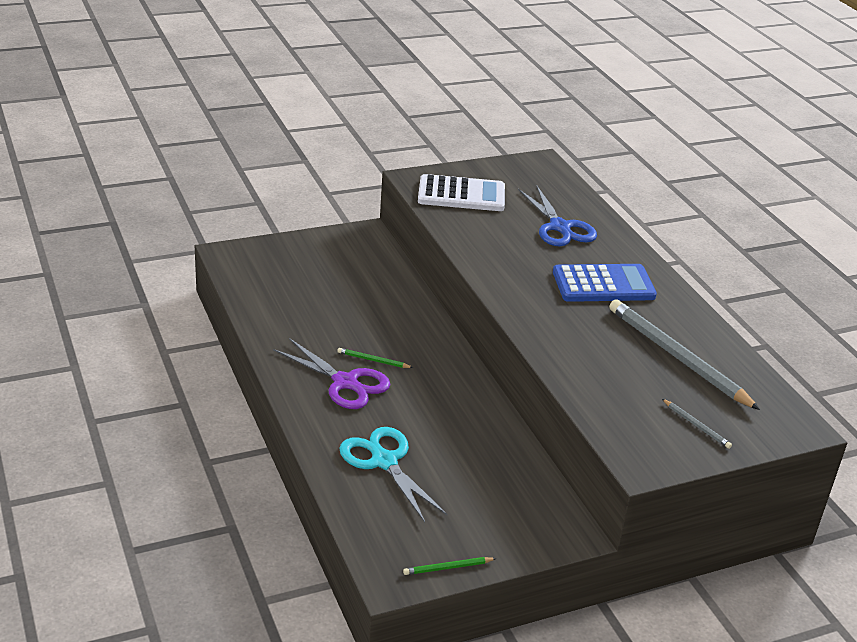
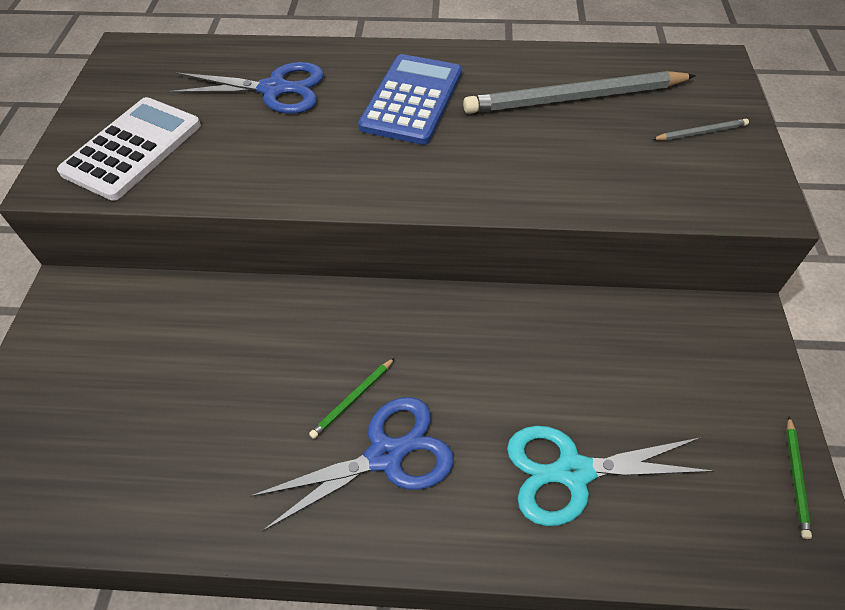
camera: 60 degrees left, 20 degrees up
(345, 382) = (385, 455): purple scissors -> blue scissors

